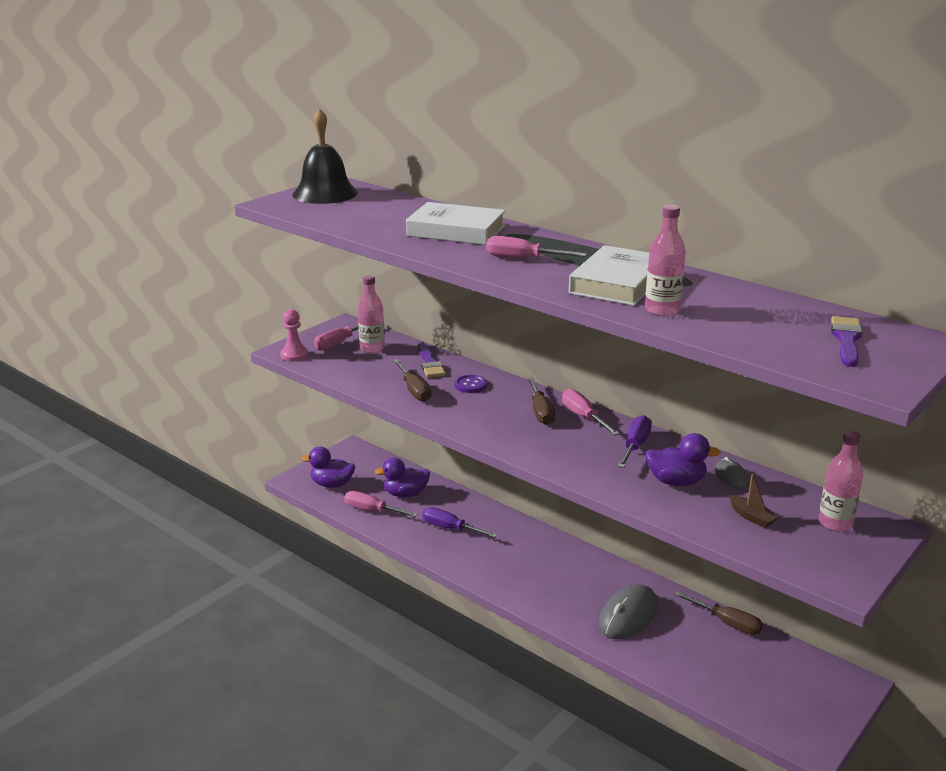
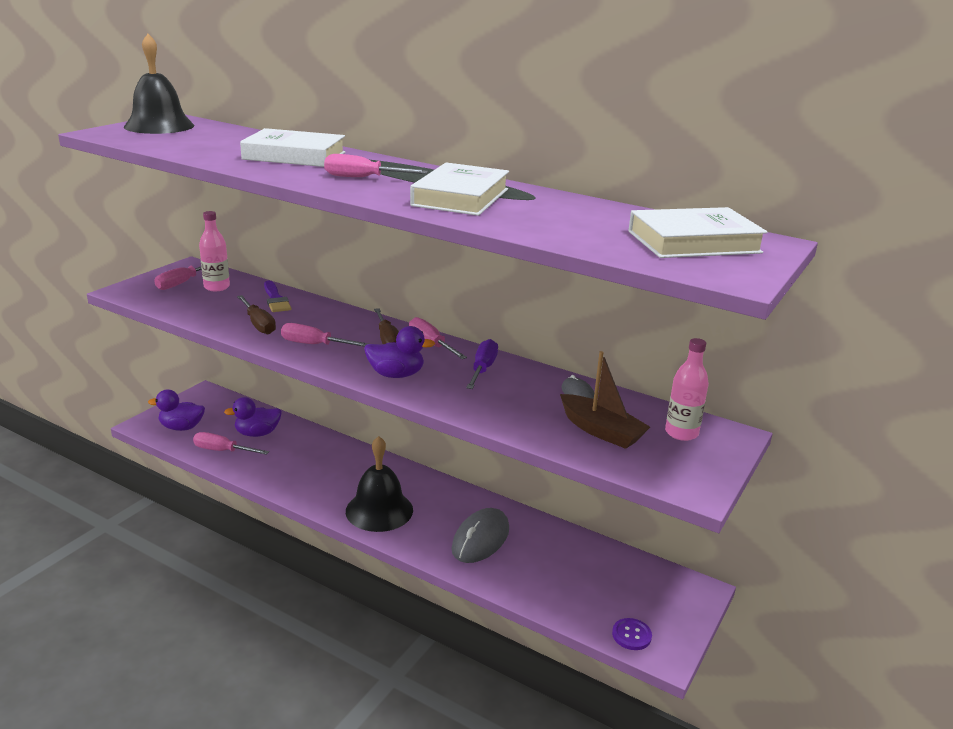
camera: 10 degrees left, 0 degrees up
(294, 355) = (133, 294): pink pawn -> none
(450, 528) = (302, 464): purple screwdriver -> none
(469, 414) = (314, 345): none -> pink screwdriver
(470, 385) = (317, 318): purple button -> purple button (631, 635)
(526, 580) = (379, 510): none -> black bell
(662, 310) = (507, 219): pink bottle -> none
(676, 481) = (525, 401): purple duck -> purple duck (396, 375)
(726, 623) = (575, 540): brown screwdriver -> none
(751, 517) = (601, 431): brown boat -> brown boat, size x1.78
(846, 340) = (693, 242): purple brush -> white book

